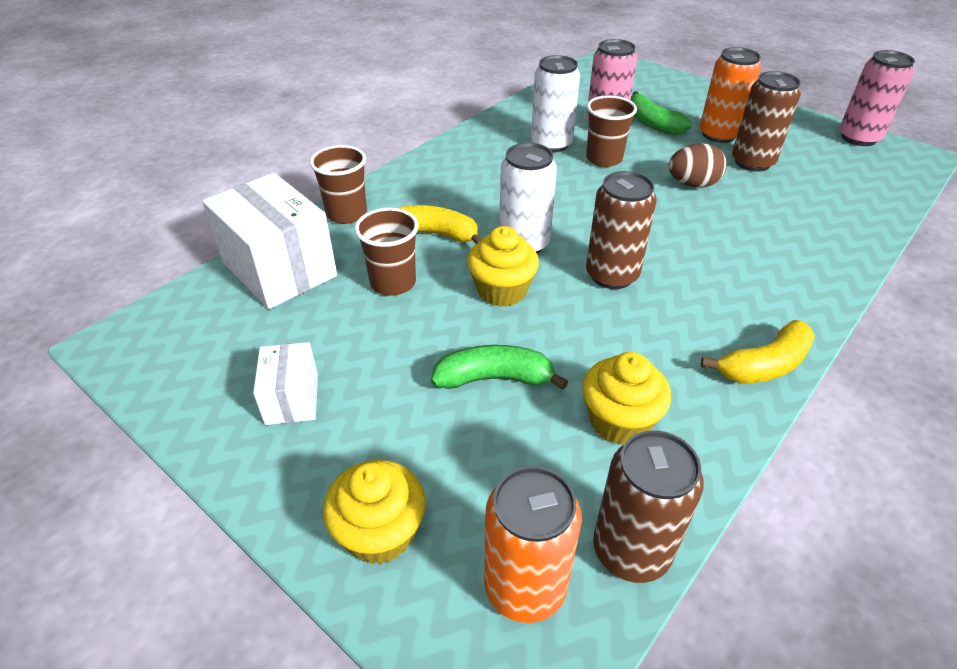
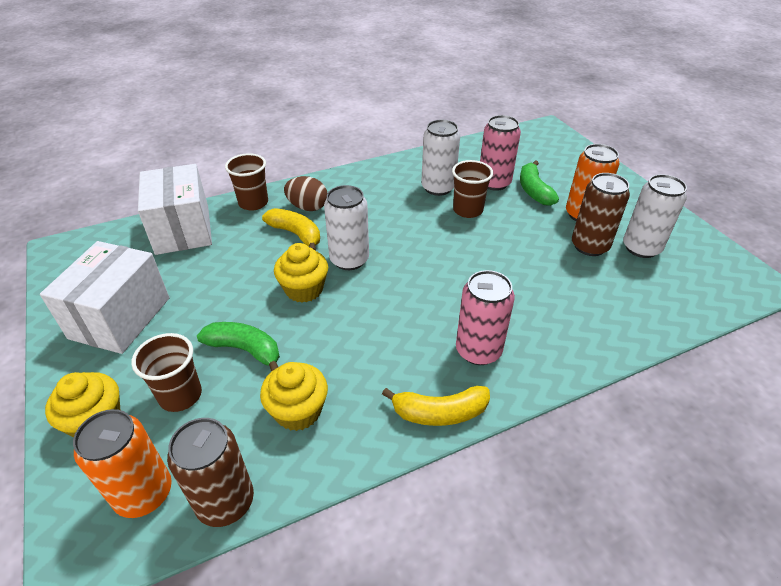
camera: 25 degrees right, 0 degrees up
(292, 399) = (120, 318): white box -> white box, size x1.91
(393, 283) = (240, 261): brown cup -> brown cup (180, 395)
(612, 275) = (390, 303): brown can -> none
(692, 184) = (520, 251): brown egg -> brown egg (307, 207)
(798, 151) = (641, 248): none -> white can
(858, 138) = (713, 251): pink can -> pink can (478, 350)

